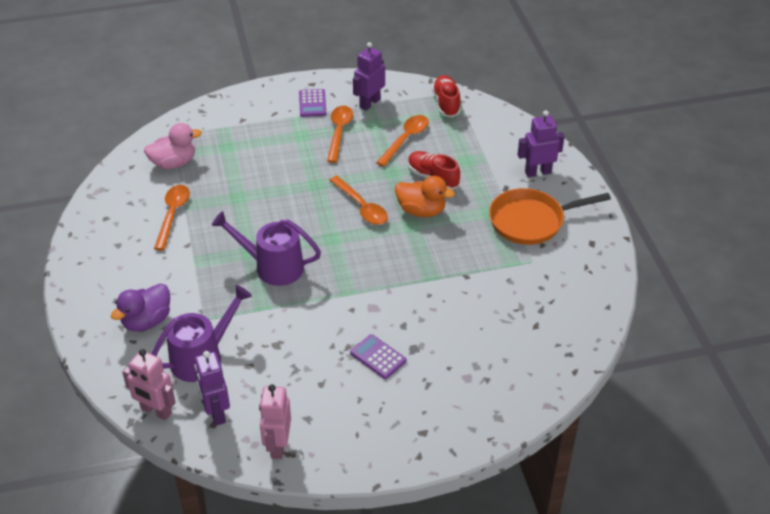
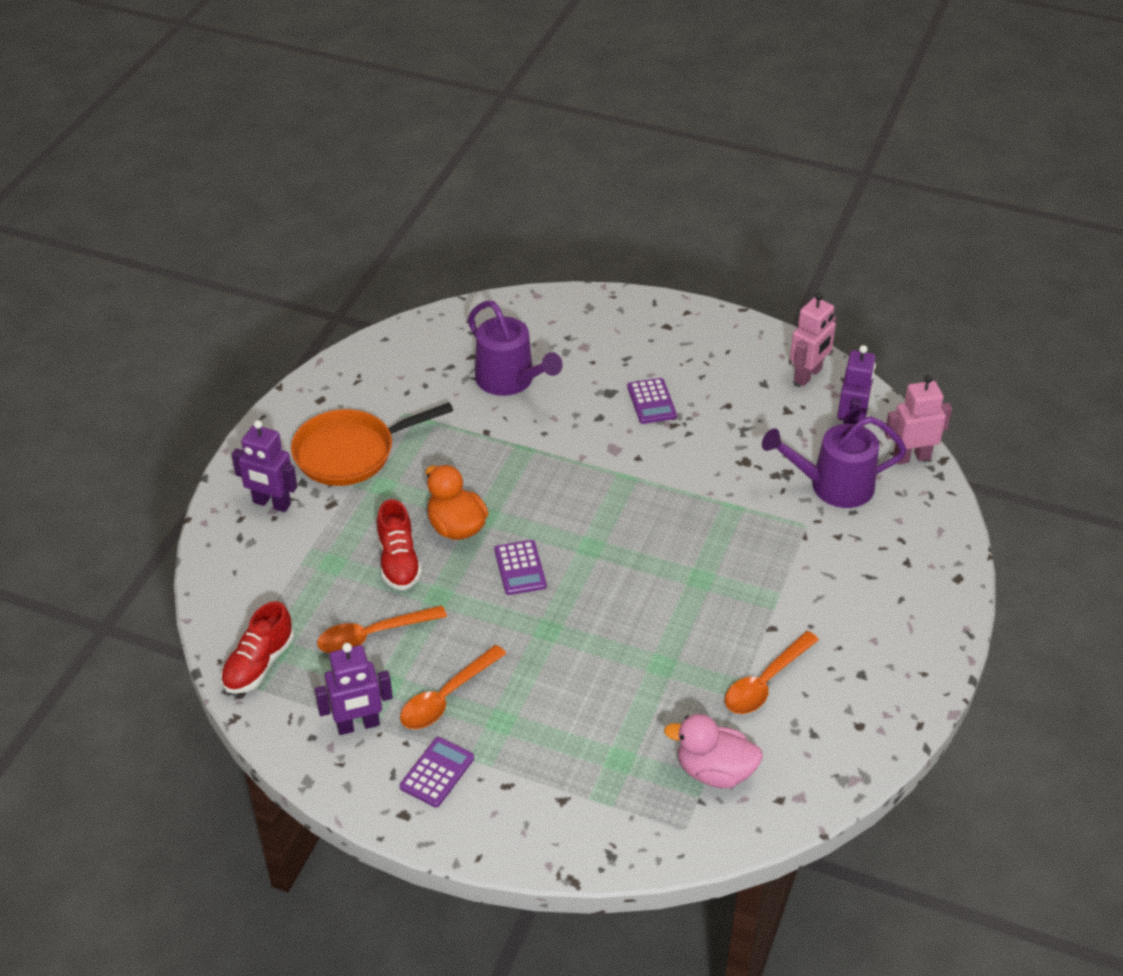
camera: 145 degrees left, 0 degrees up
(147, 321) = (874, 554): purple duck -> none
(156, 411) = (911, 457): pink robot -> pink robot turned 75 degrees counterclockwise
(272, 267) = (687, 547): purple watering can -> purple watering can (510, 380)
(362, 207) = (520, 568): orange spoon -> purple calculator
(531, 221) = (351, 452): orange pan -> orange pan turned 135 degrees clockwise

